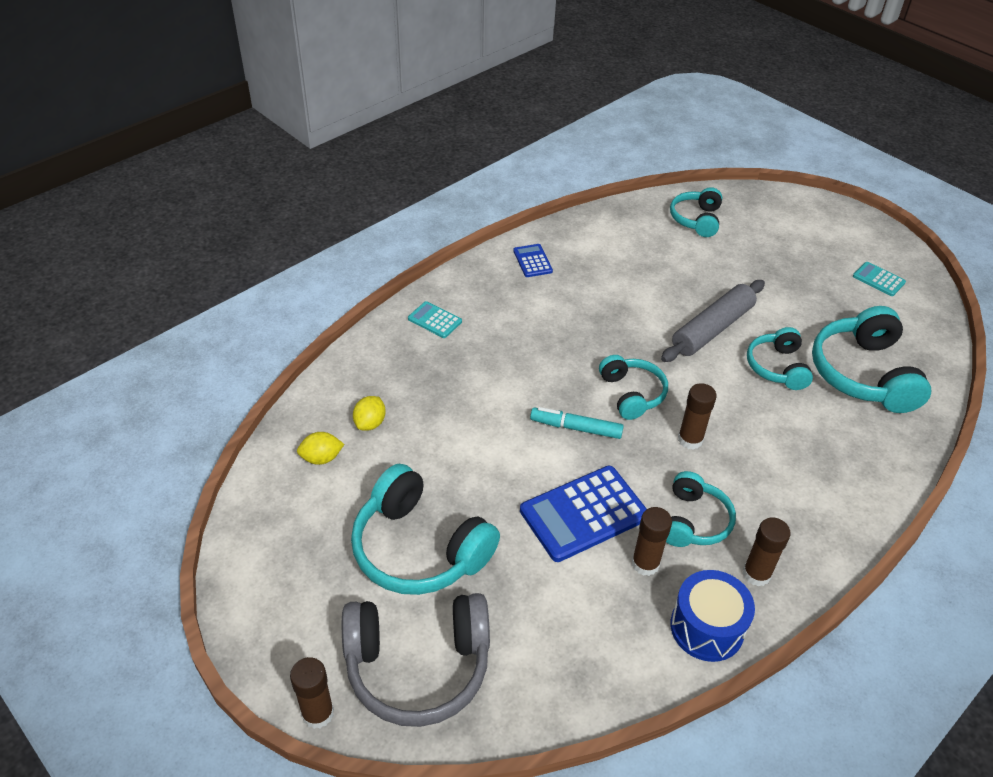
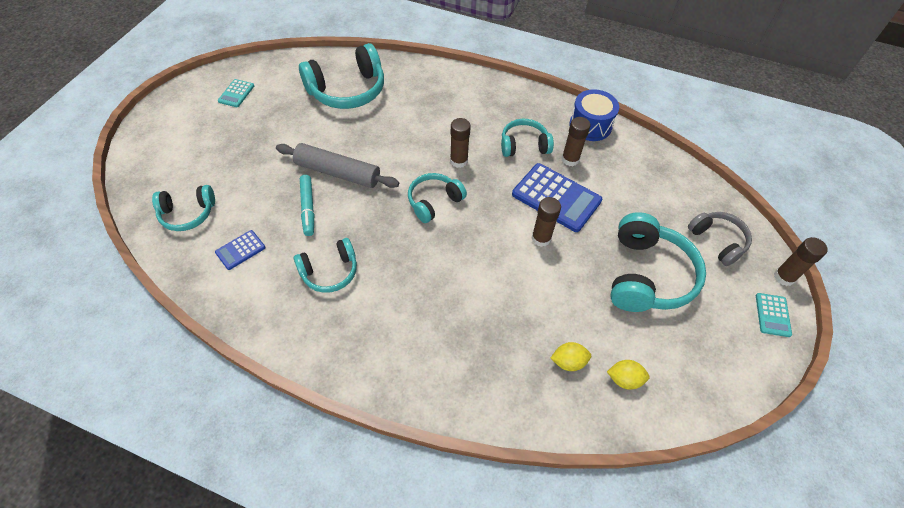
camera: 115 degrees left, 10 degrees up
(321, 458) = (624, 379): yellow lemon -> yellow lemon turned 45 degrees counterclockwise
(418, 666) = (717, 241): grey headphones -> grey headphones, size x0.59
(434, 320) = (422, 370): turquoise calculator -> turquoise calculator (772, 315)
(532, 261) = (299, 322): blue calculator -> blue calculator (240, 250)
(576, 428) = (487, 224): turquoise marker -> turquoise marker (308, 208)
(756, 574) = (541, 113): brown glue stick -> brown glue stick (541, 238)
(777, 367) = (362, 131): turquoise headphones -> turquoise headphones (330, 272)

